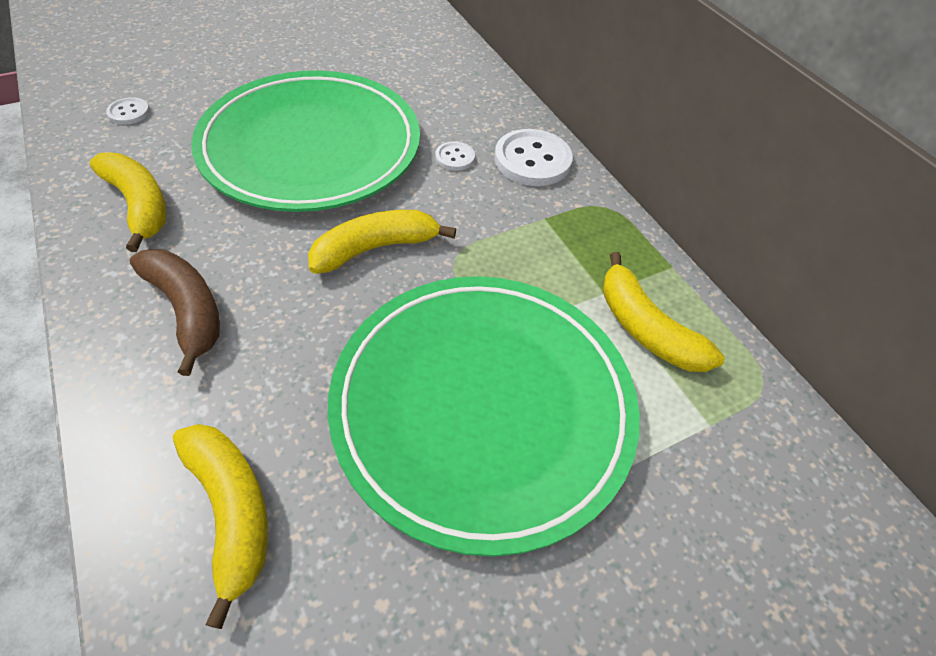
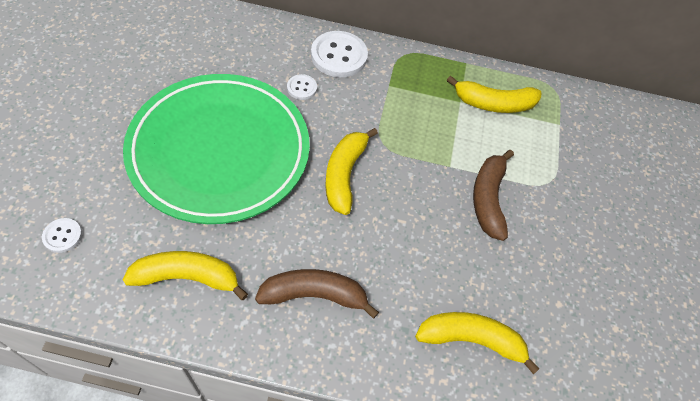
camera: 55 degrees left, 5 degrees up
(483, 406) = (488, 199): green plate -> brown banana

